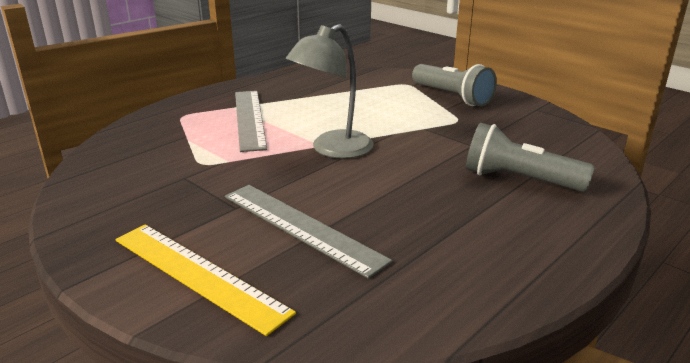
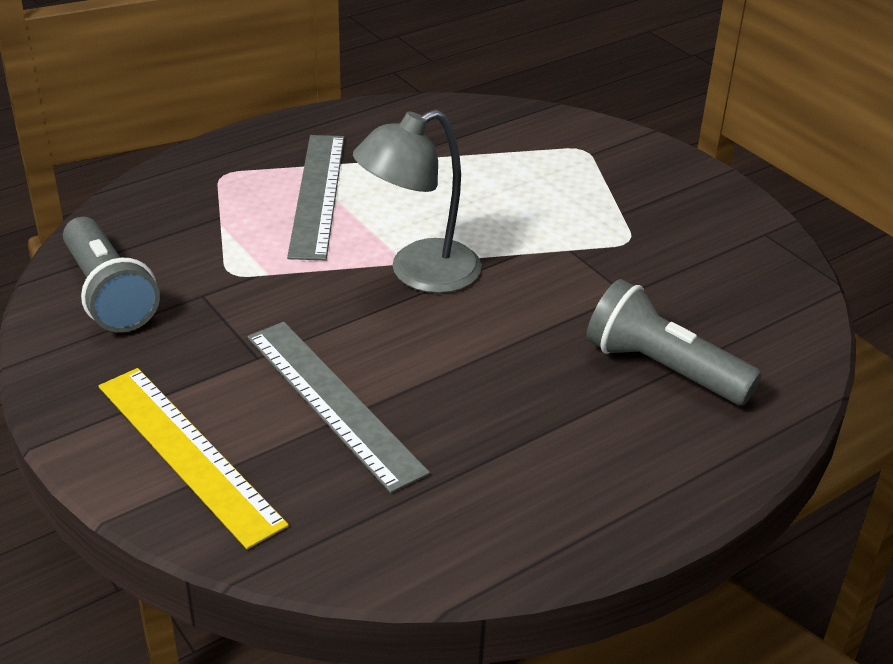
camera: 10 degrees right, 10 degrees up
(452, 97) = (643, 189): grey flashlight -> grey flashlight (109, 294)

